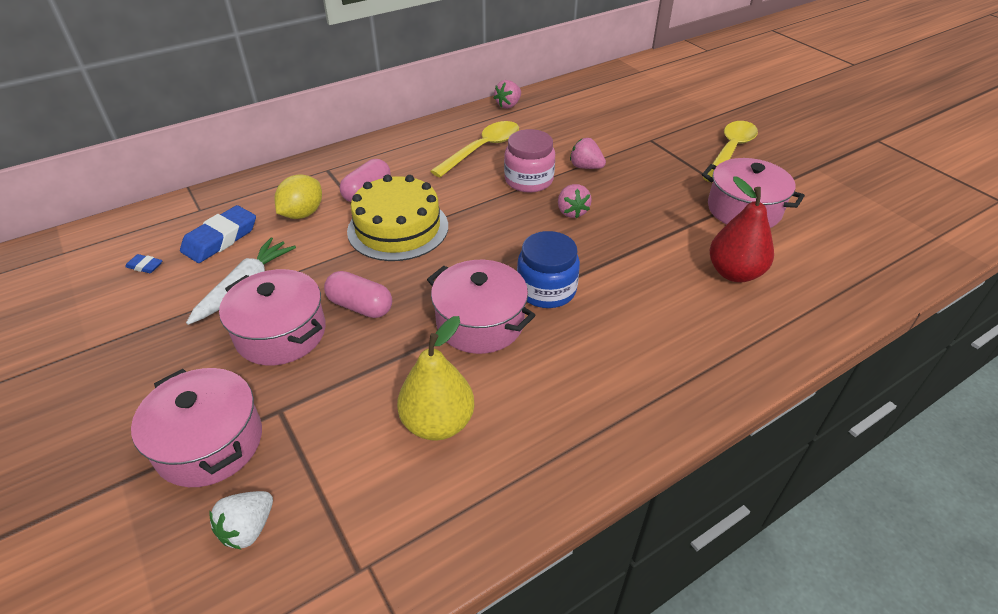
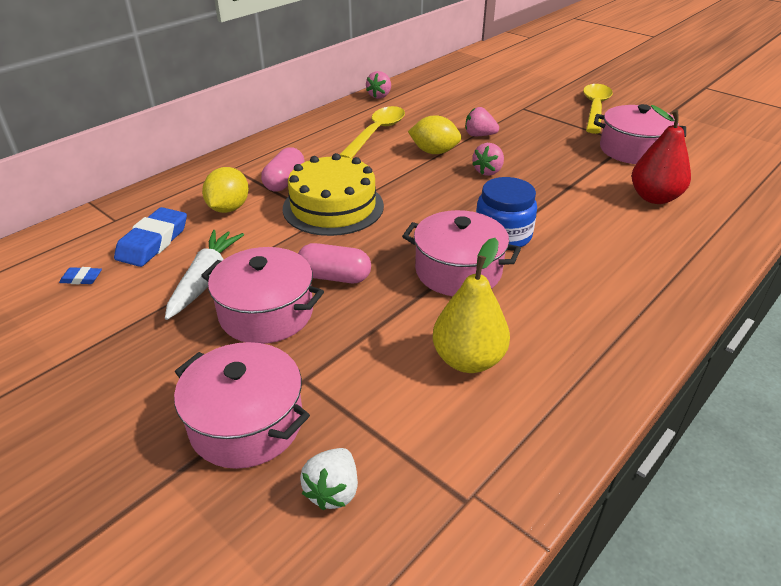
camera: 15 degrees left, 5 degrees down
(528, 180) = (434, 152): pink jar -> yellow lemon
(572, 212) = (488, 171): pink strawberry -> pink strawberry turned 60 degrees clockwise

